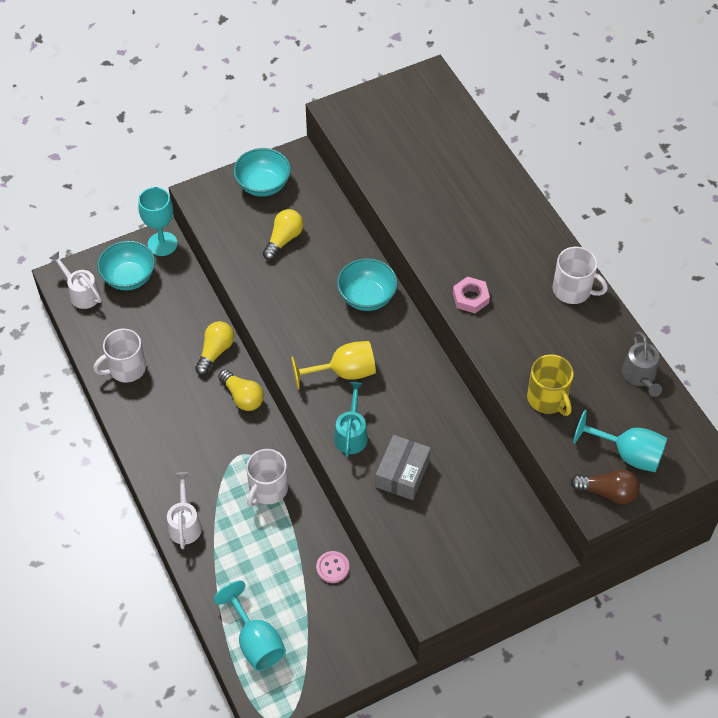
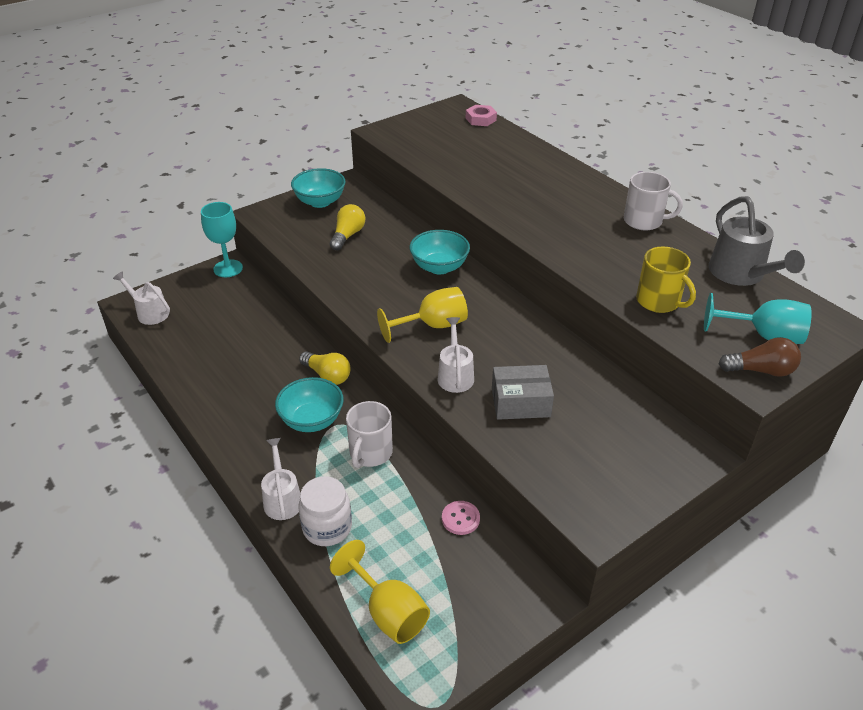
camera: 10 degrees left, 15 degrees down
(126, 368) = (201, 367): white mug -> none
(129, 277) = (197, 296): turquoise bowl -> turquoise bowl (312, 420)
(215, 352) = (293, 342): yellow light bulb -> none
(219, 558) = (327, 527): none -> white jar
(255, 641) = (388, 611): turquoise goblet -> yellow goblet
(351, 434) = (455, 375): turquoise watering can -> white watering can
(402, 473) = (520, 402): grey box -> grey box turned 75 degrees clockwise
(470, 298) = (548, 236): pink nut -> pink nut (480, 119)
(640, 376) = (741, 275): grey watering can -> grey watering can, size x1.52

